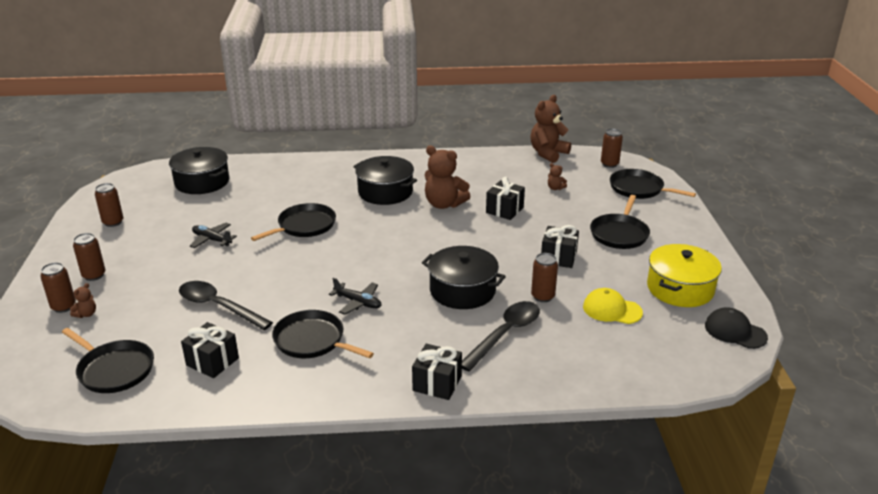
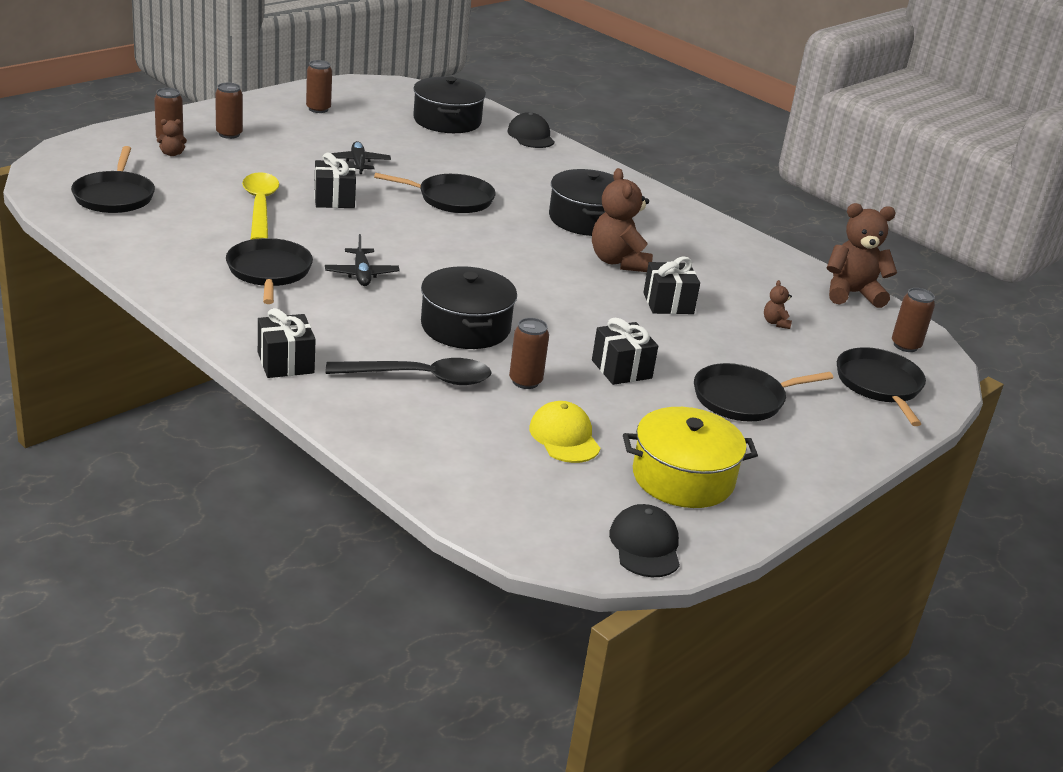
camera: 45 degrees right, 0 degrees up
(212, 362) = (178, 235): black gift -> black gift (334, 199)
(219, 306) = (260, 207): black spoon -> yellow spoon
(263, 163) = (531, 136): none -> black cap

